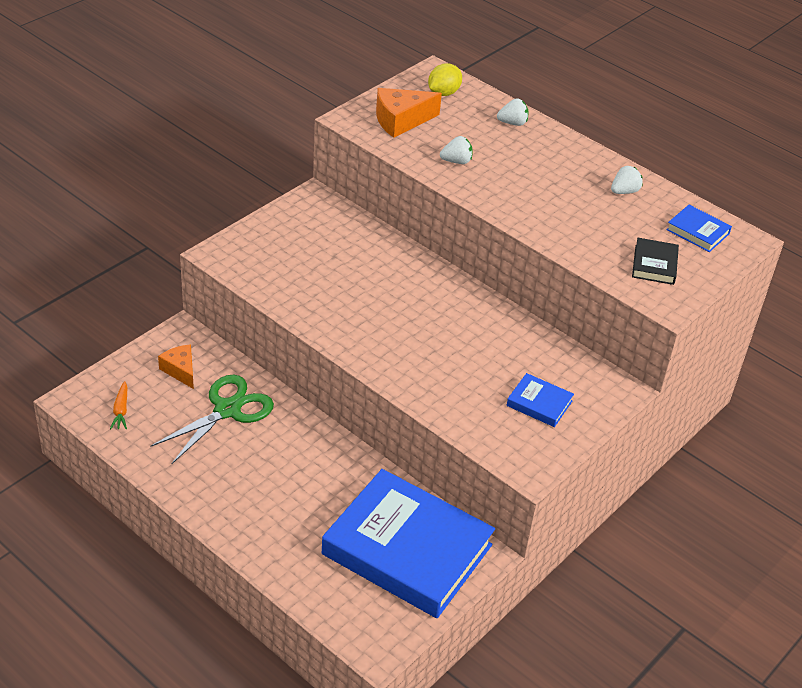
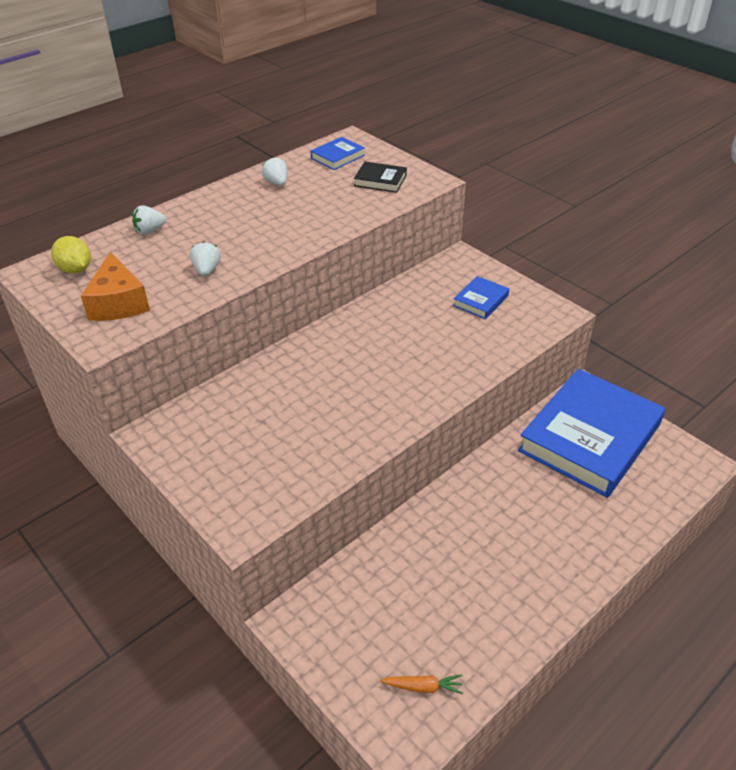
camera: 80 degrees left, 0 degrees up
(180, 370) = (355, 621): orange cheese -> none
(227, 410) = (421, 573): green scissors -> none
(512, 123) = (150, 231): white strawberry -> white strawberry turned 120 degrees counterclockwise

